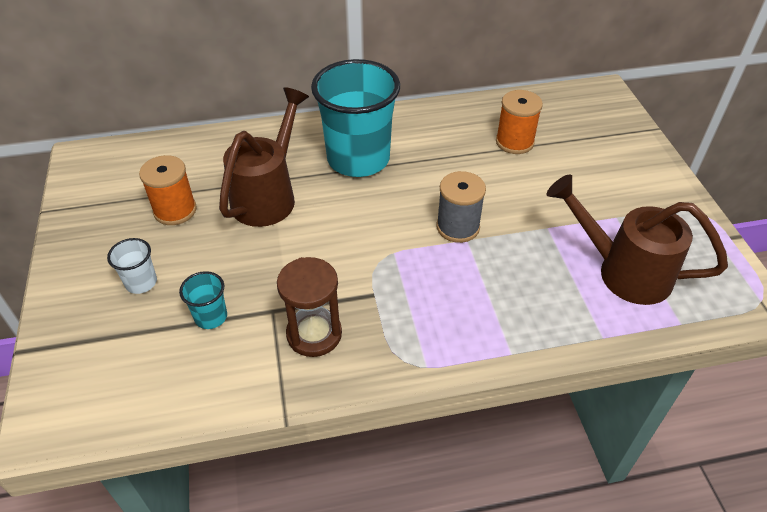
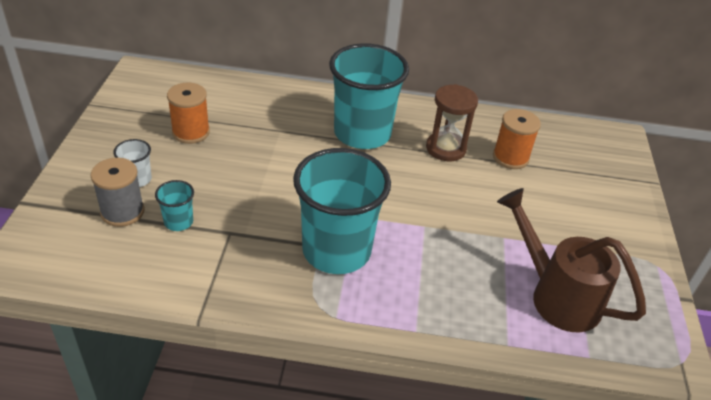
camera: 15 degrees right, 5 degrees down
(269, 195) = (272, 141): brown watering can -> none
(314, 334) = (254, 261): brown hourglass -> brown hourglass (446, 148)
(393, 294) = (336, 250): none -> turquoise cup
(458, 227) = (421, 213): grey spool -> grey spool (122, 212)

